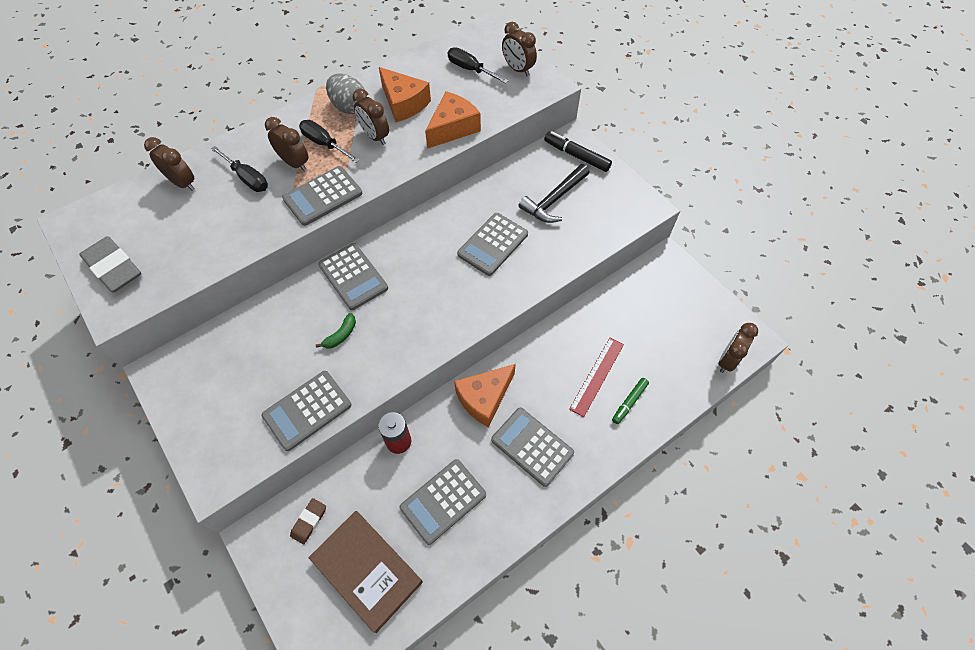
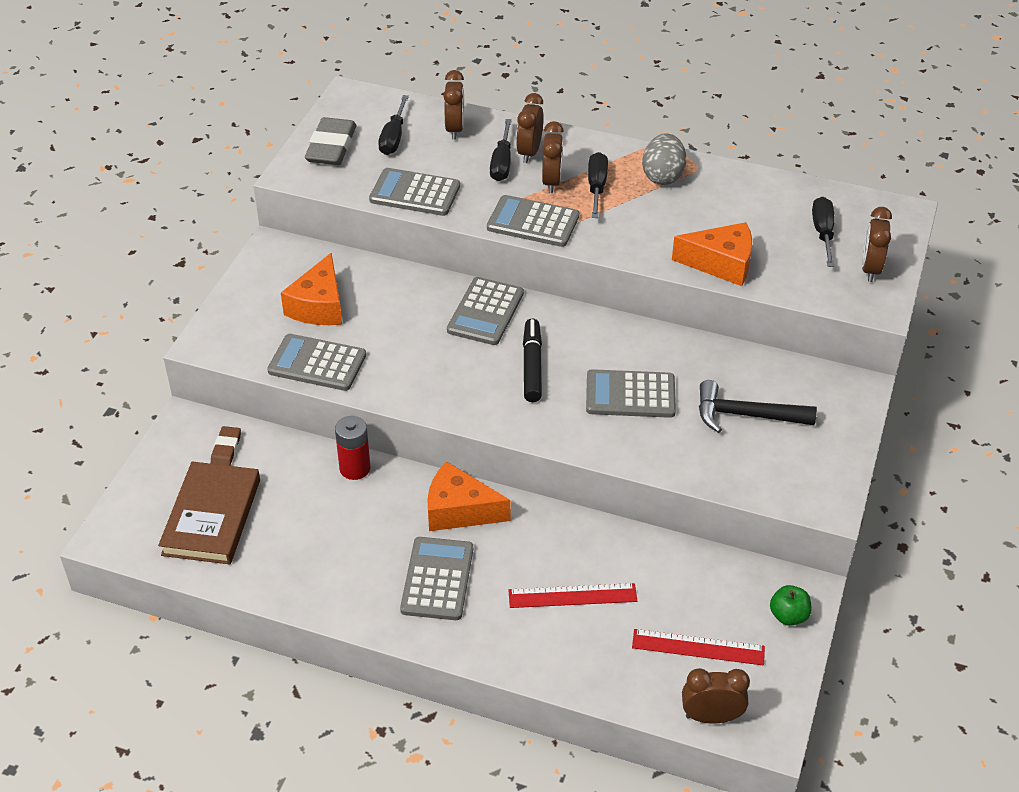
camera: 55 degrees right, 15 degrees down
(149, 223) = (393, 137): none -> black screwdriver
(309, 521) = (226, 449): brown eraser -> brown eraser turned 75 degrees counterclockwise
(341, 335) = (413, 341): green banana -> none
(375, 136) = (645, 215): brown clock -> brown clock (529, 152)
(403, 103) = (713, 210): orange cheese -> orange cheese (319, 306)
(443, 501) = (321, 537): grey calculator -> grey calculator (415, 193)
(576, 156) = (834, 403): black marker -> black marker (532, 366)
(629, 402) = (565, 642): green marker -> none
(675, 335) = (698, 647): none -> red ruler
(680, 278) = (788, 616): none -> green apple

